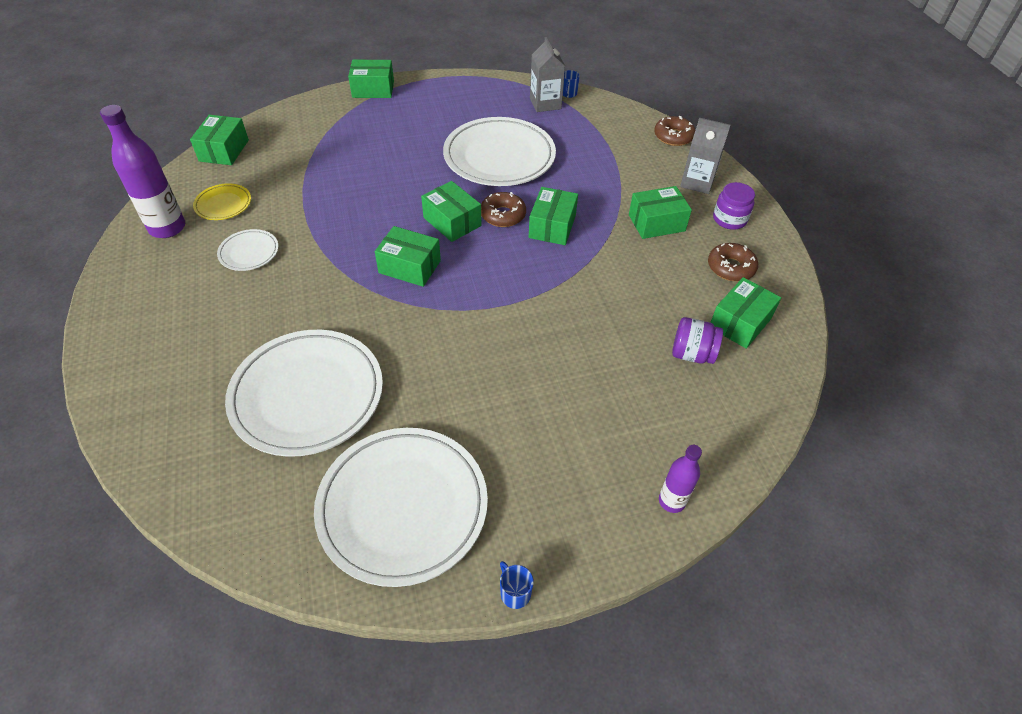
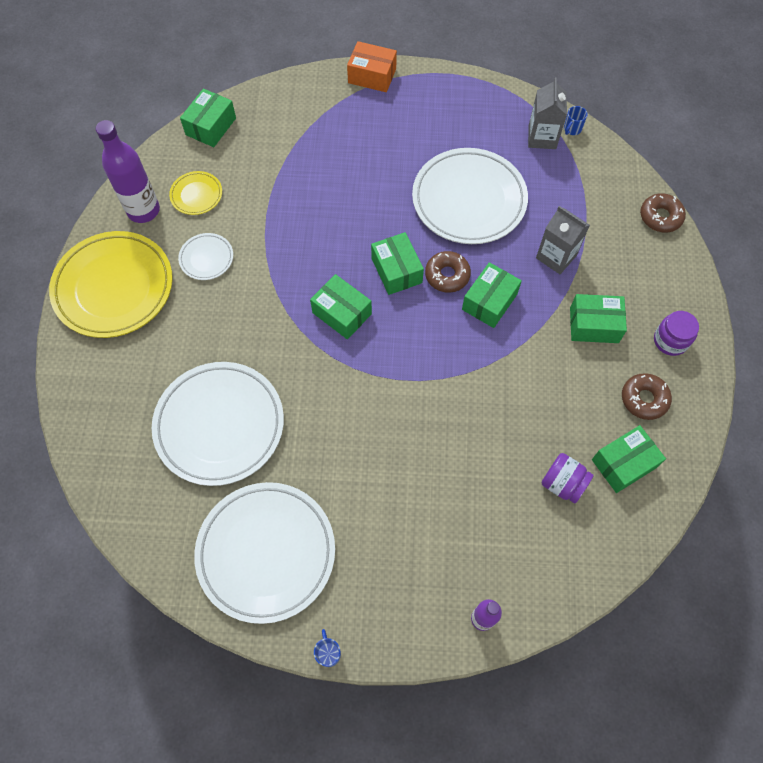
camera: 20 degrees right, 15 degrees up
(148, 299) = (114, 287): none -> yellow plate
(373, 89) = (372, 76): green box -> orange box
(697, 182) = (658, 284): grey carton -> grey carton (556, 256)

